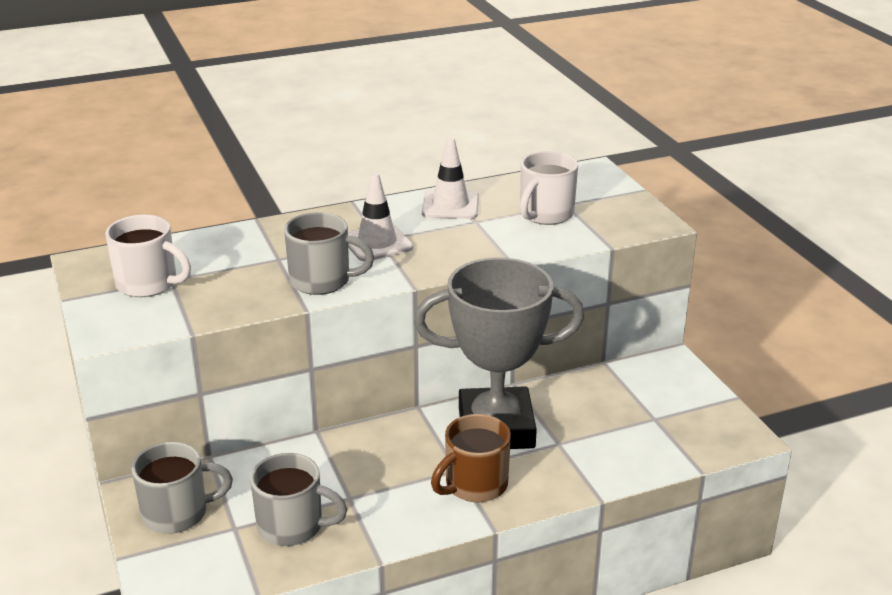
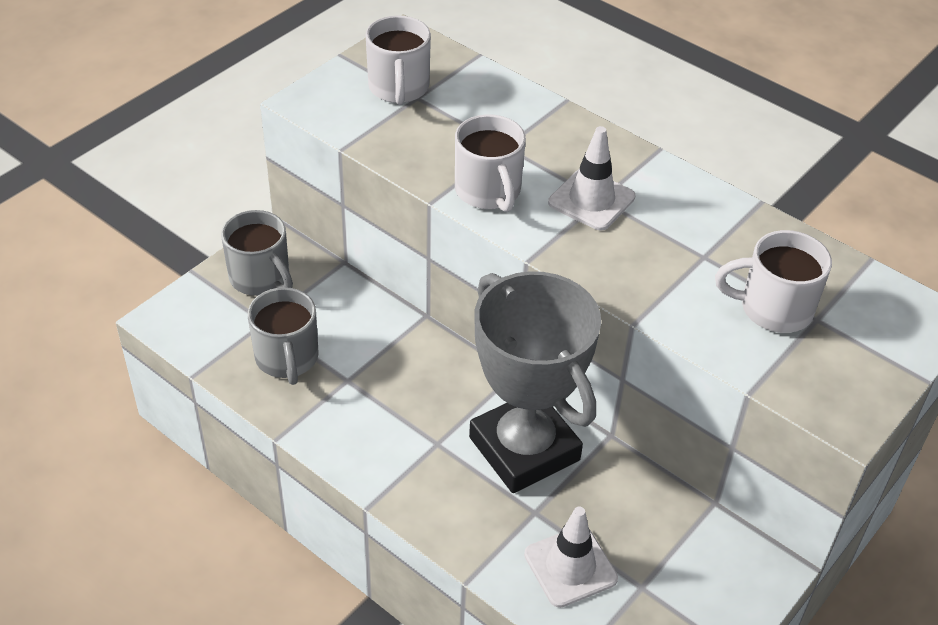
camera: 60 degrees right, 15 degrees up
(322, 281) = (488, 191): grey mug -> white mug
(450, 205) = (721, 223): white traffic cone -> white traffic cone (570, 566)
(474, 485) = (422, 466): brown mug -> none

